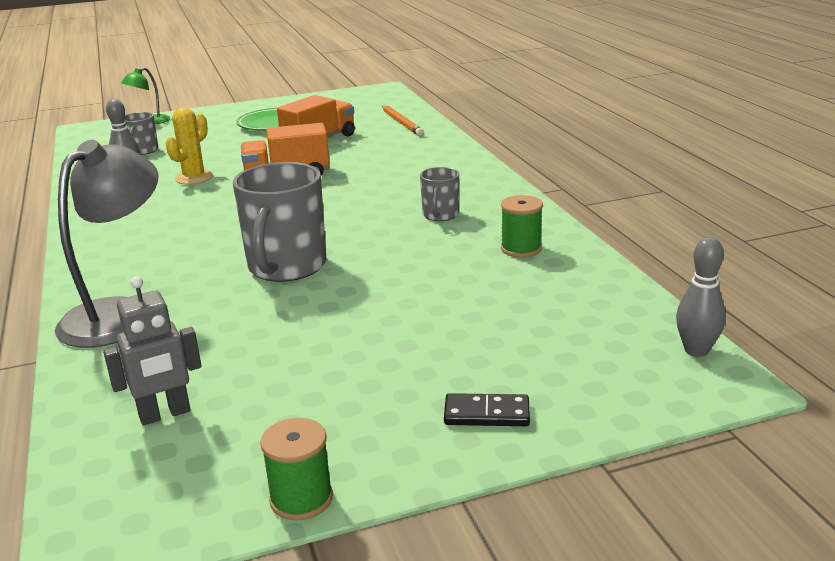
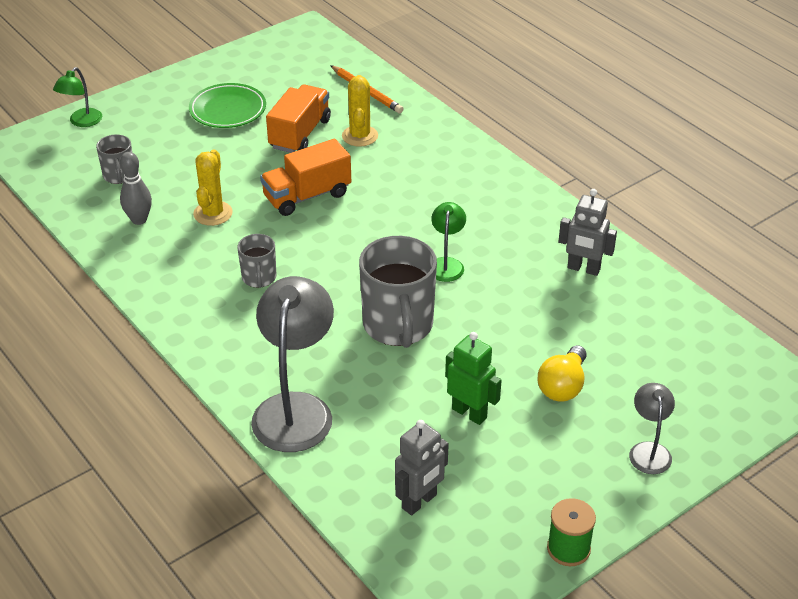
camera: 20 degrees left, 15 degrees up
(296, 345) = (469, 413): none -> green robot
(371, 146) = (360, 136): none -> yellow cactus
(377, 230) = (446, 264): none -> green lamp
(423, 338) = (563, 386): none -> yellow light bulb
(440, 215) = (491, 235): grey mug -> grey mug (259, 278)
(486, 414) = (649, 450): black domino -> grey lamp
(521, 249) = (583, 269): green spool -> grey robot
(696, 350) = (762, 360): grey bowling pin -> none

